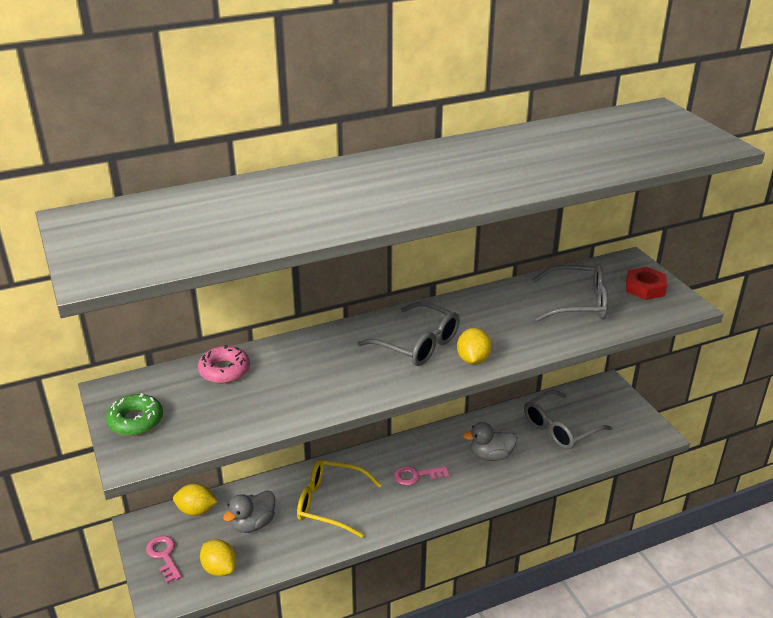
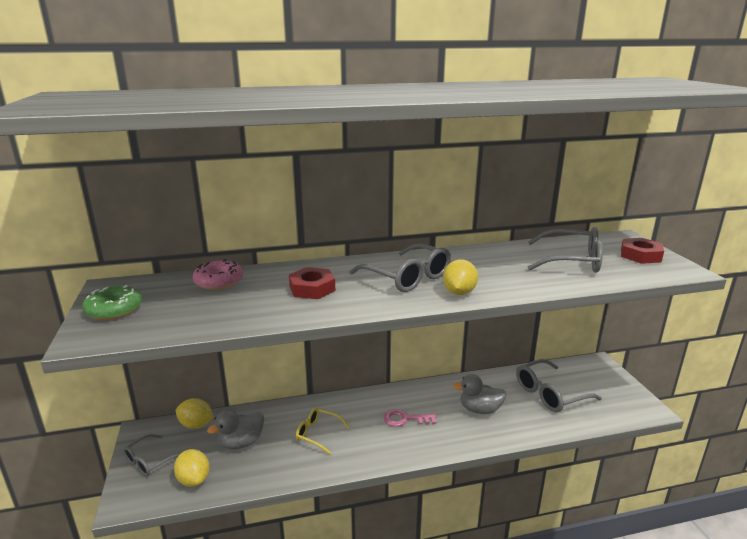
camera: 10 degrees right, 10 degrees down
(164, 556) = (149, 461): pink key -> grey glasses
(326, 370) = (312, 288): none -> red nut
(330, 503) = (318, 433): yellow glasses -> yellow glasses, size x0.61

